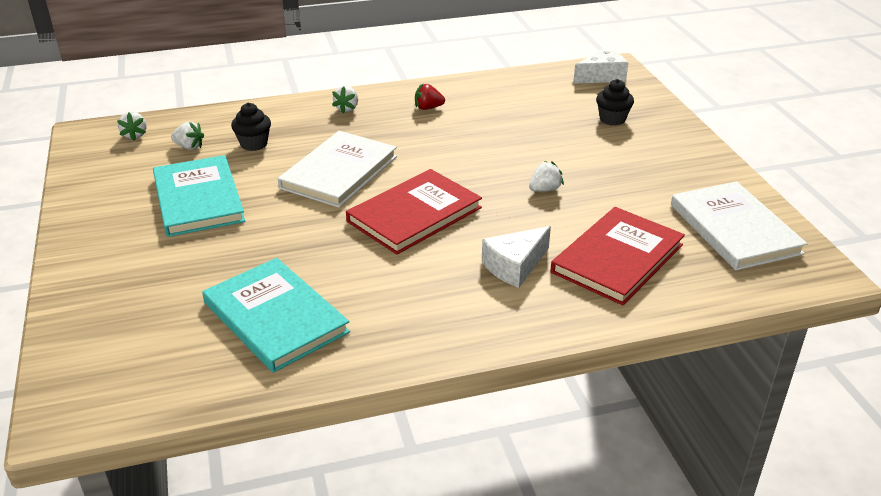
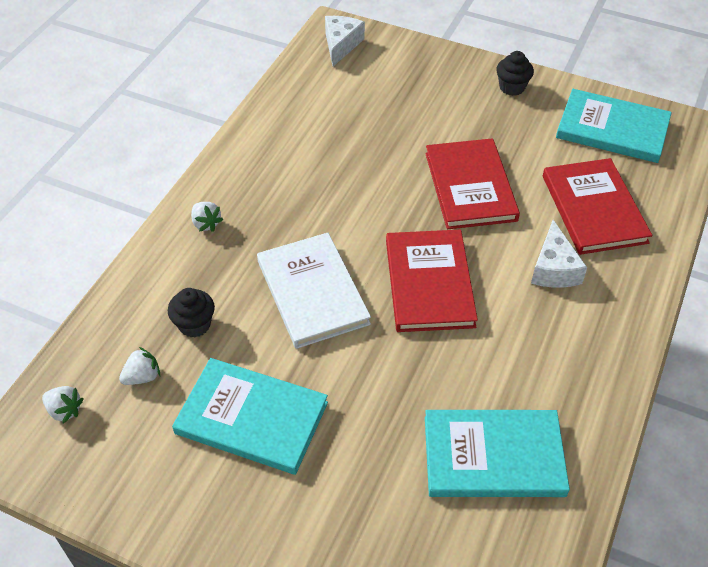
camera: 50 degrees left, 15 degrees up
(428, 108) = (269, 172): red strawberry -> none
(545, 189) = (470, 186): white strawberry -> red book
(612, 119) = (412, 85): black cupcake -> black cupcake (512, 87)
(734, 229) = (612, 129): white book -> turquoise book

